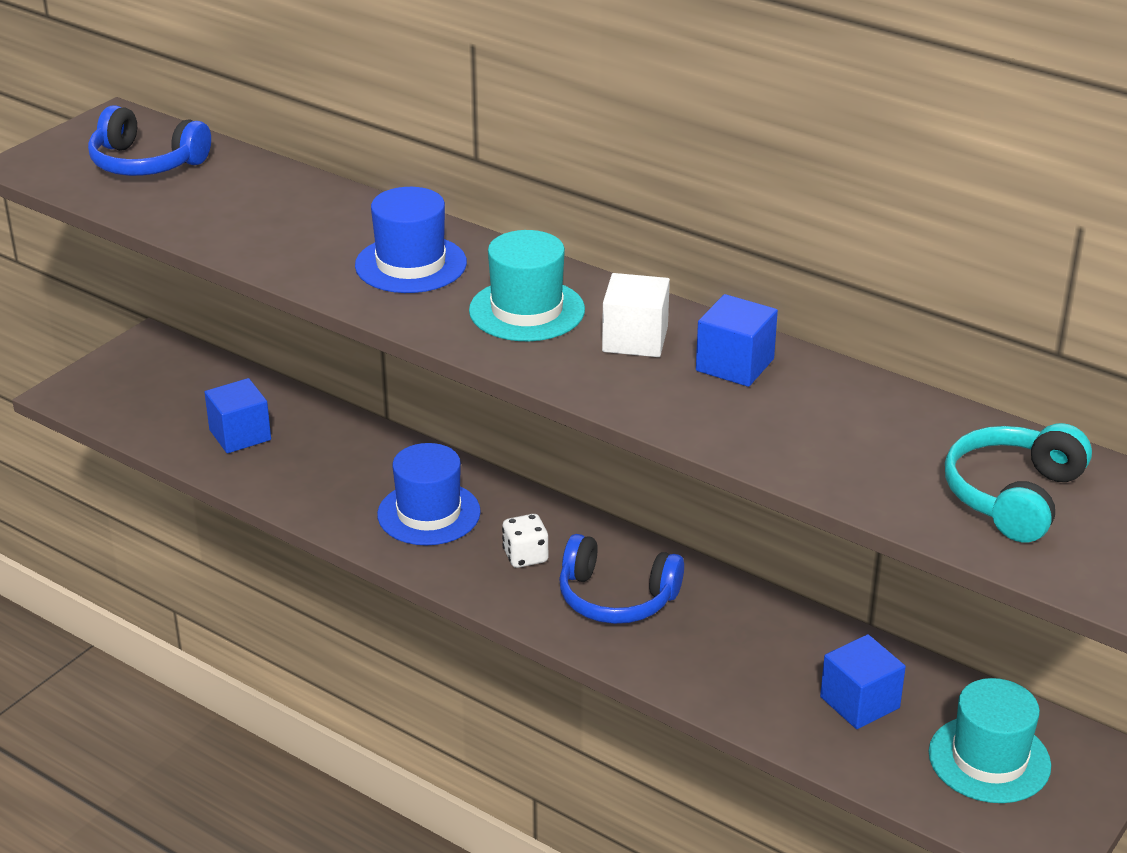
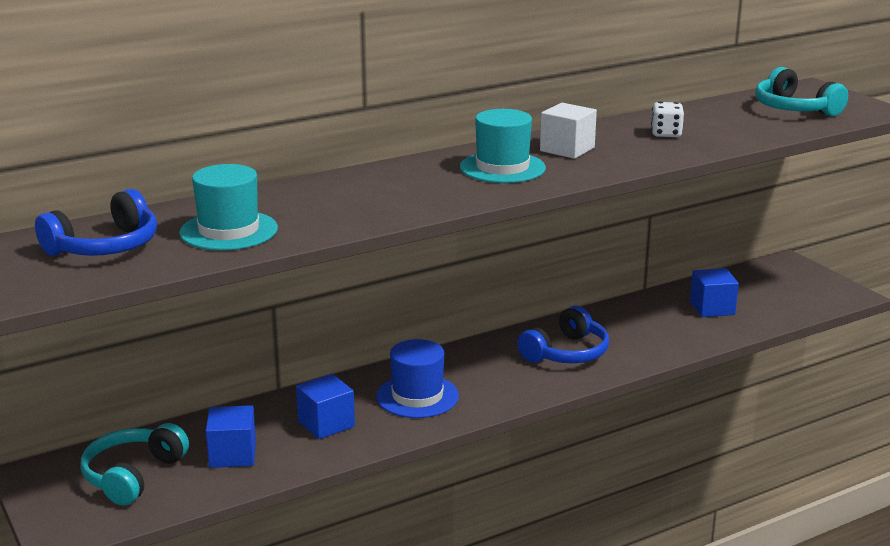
camera: 65 degrees left, 10 degrees down
(174, 393) = (133, 475): none -> turquoise headphones
(411, 264) = (401, 187): blue hat -> none
(525, 556) = (498, 372): white dice -> white dice (666, 134)
(735, 365) = (619, 134): blue cube -> blue cube (326, 424)
(989, 759) = (776, 289): turquoise hat -> turquoise hat (229, 231)

